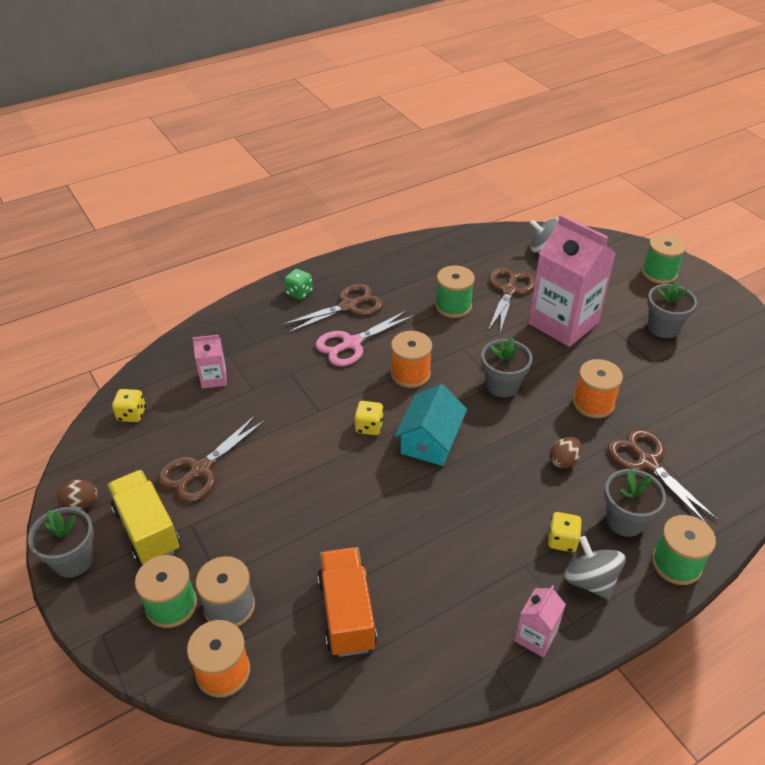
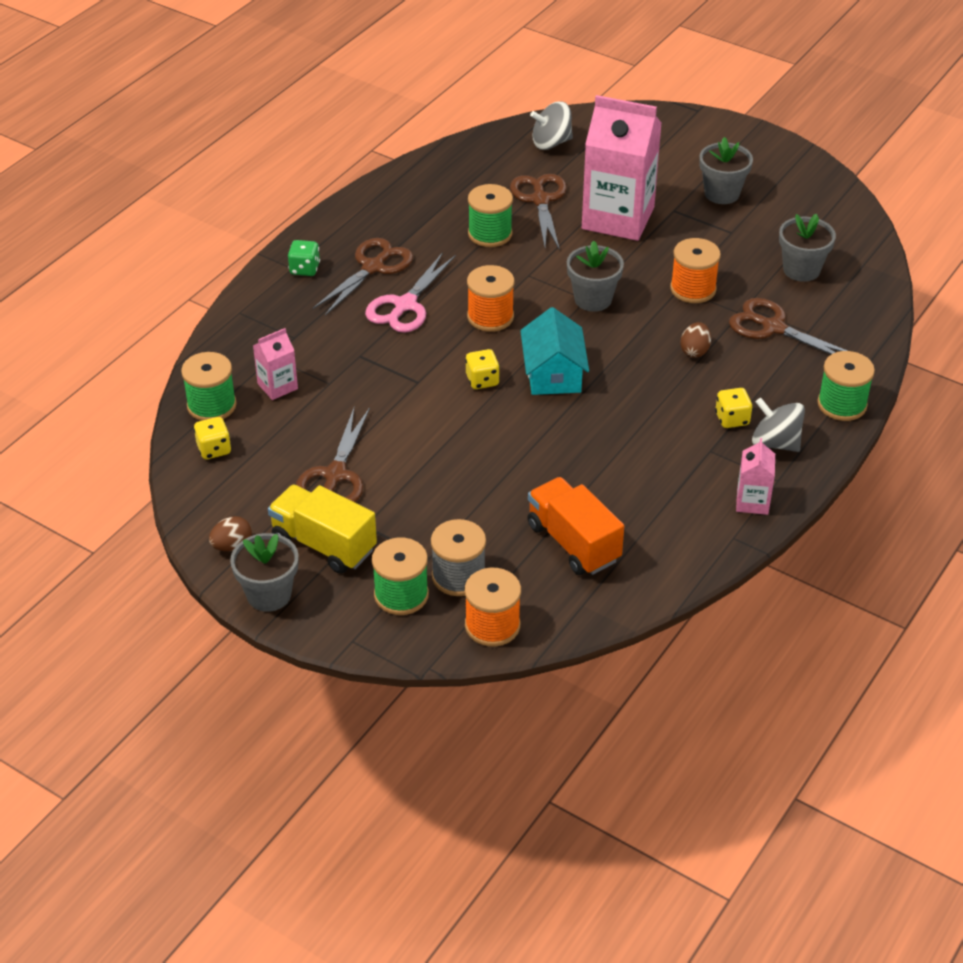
camera: 25 degrees left, 0 degrees up
(625, 520) = (779, 384): grey flower pot -> grey flower pot (801, 270)
(659, 273) = (688, 136): green spool -> green spool (211, 405)

